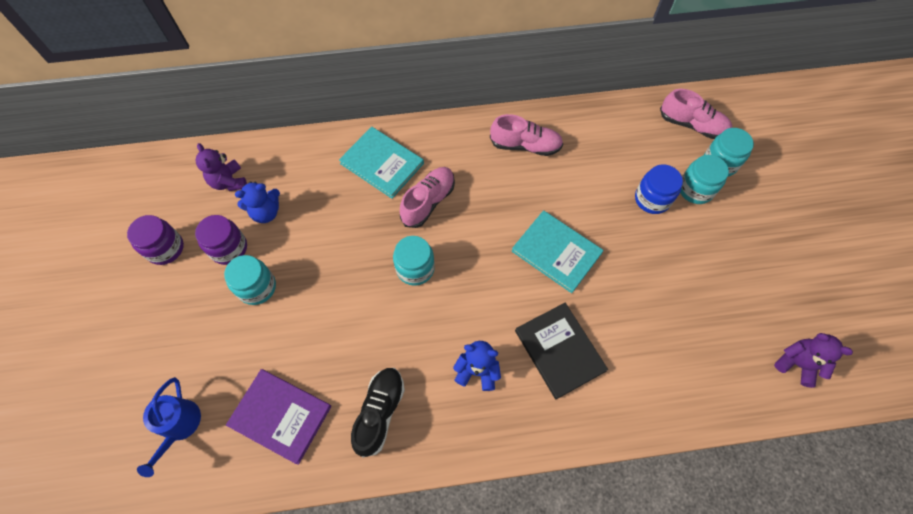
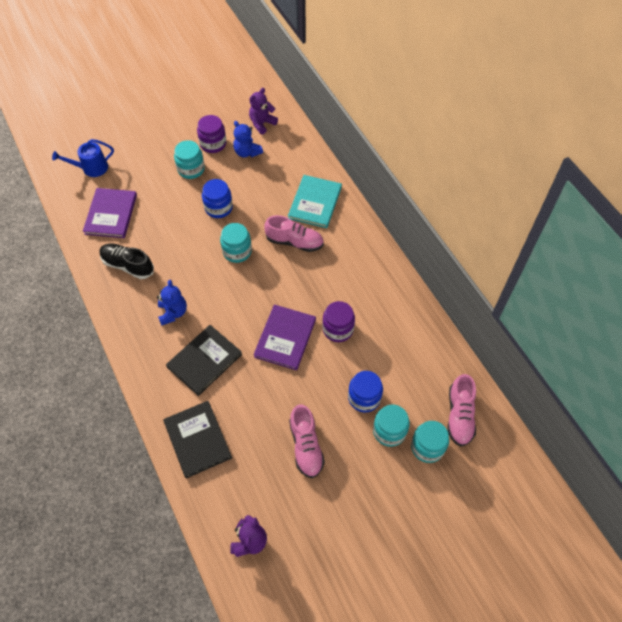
camera: 70 degrees right, 5 degrees down
(165, 248) = (201, 113): purple jar -> purple jar (338, 329)
(338, 271) = (218, 208): none -> blue jar
(380, 412) = (128, 265): black shoe -> black shoe turned 150 degrees counterclockwise
(525, 145) = (375, 290): pink shoe -> pink shoe (306, 446)
(556, 252) = (285, 338): turquoise book -> purple book
(664, 387) = (197, 439): none -> black book

